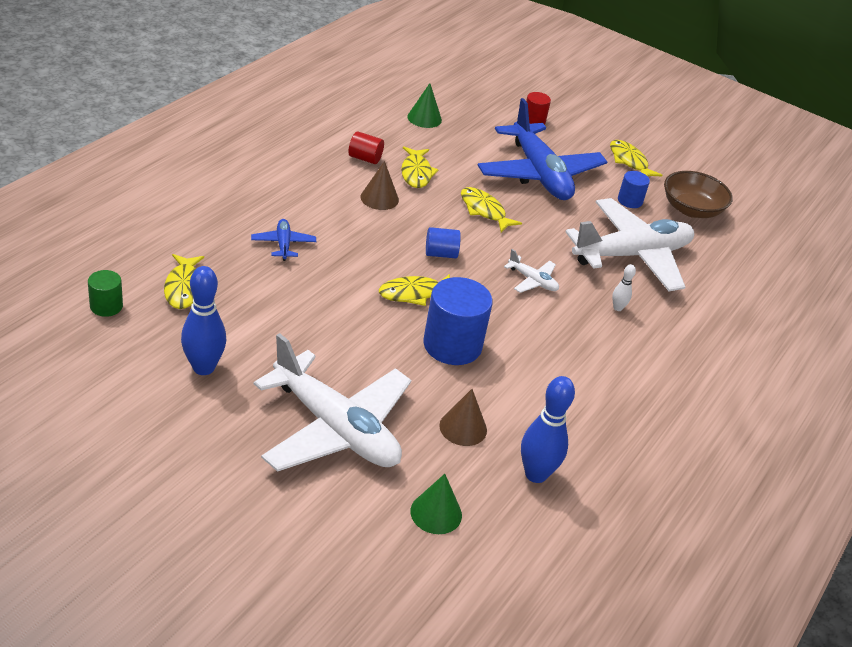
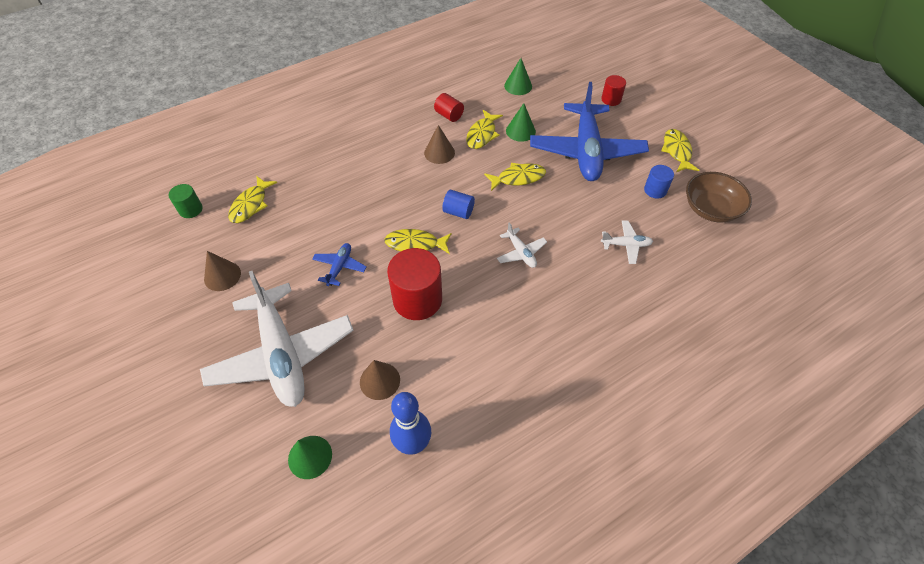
camera: 30 degrees right, 15 degrees up
(203, 367) = (222, 276): blue bowling pin -> brown cone
(283, 244) = (342, 181): blue plane -> blue plane (339, 267)
(452, 345) = (417, 299): blue cylinder -> red cylinder
(457, 164) = (520, 131): none -> green cone
(484, 211) = (518, 178): yellow fish -> yellow fish turned 90 degrees clockwise
(617, 308) = (582, 295): white bowling pin -> none
(632, 255) = (626, 245): white plane -> white plane, size x0.42

